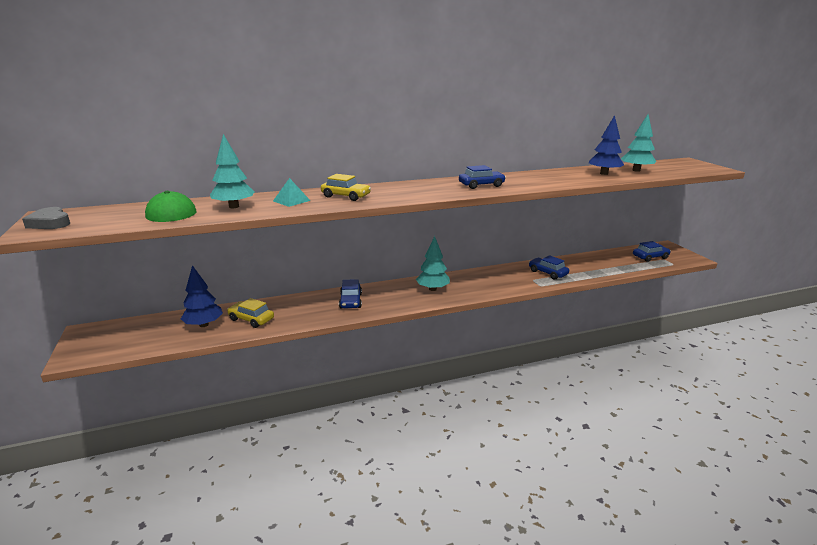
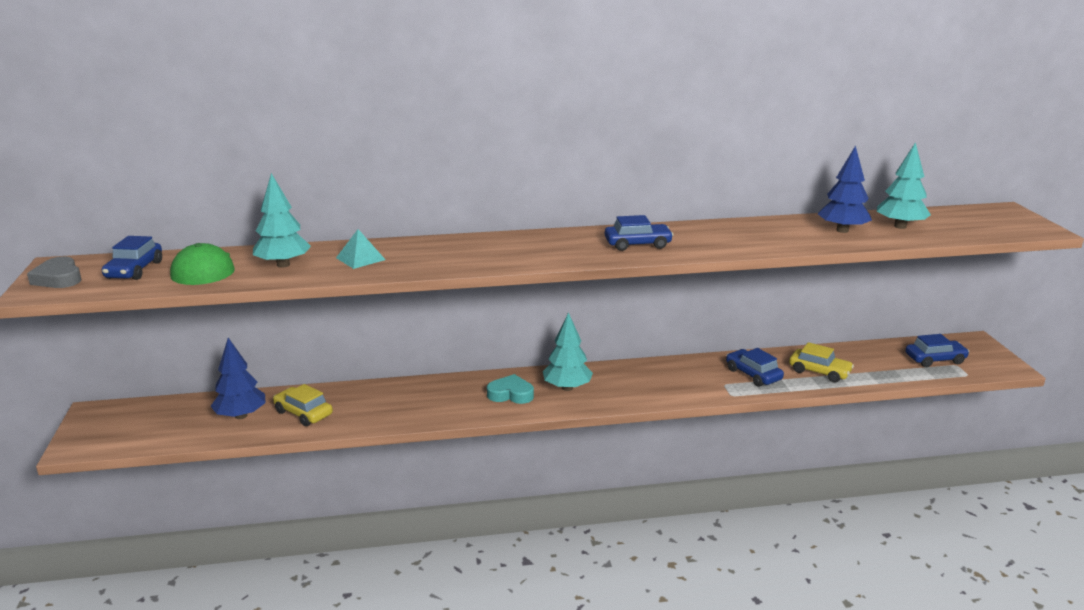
camera: 10 degrees right, 0 degrees up
(346, 196) = (436, 255): yellow car -> yellow car (819, 372)
(350, 301) = (444, 397): blue car -> blue car (134, 270)
(396, 296) = (511, 394): none -> turquoise heart

